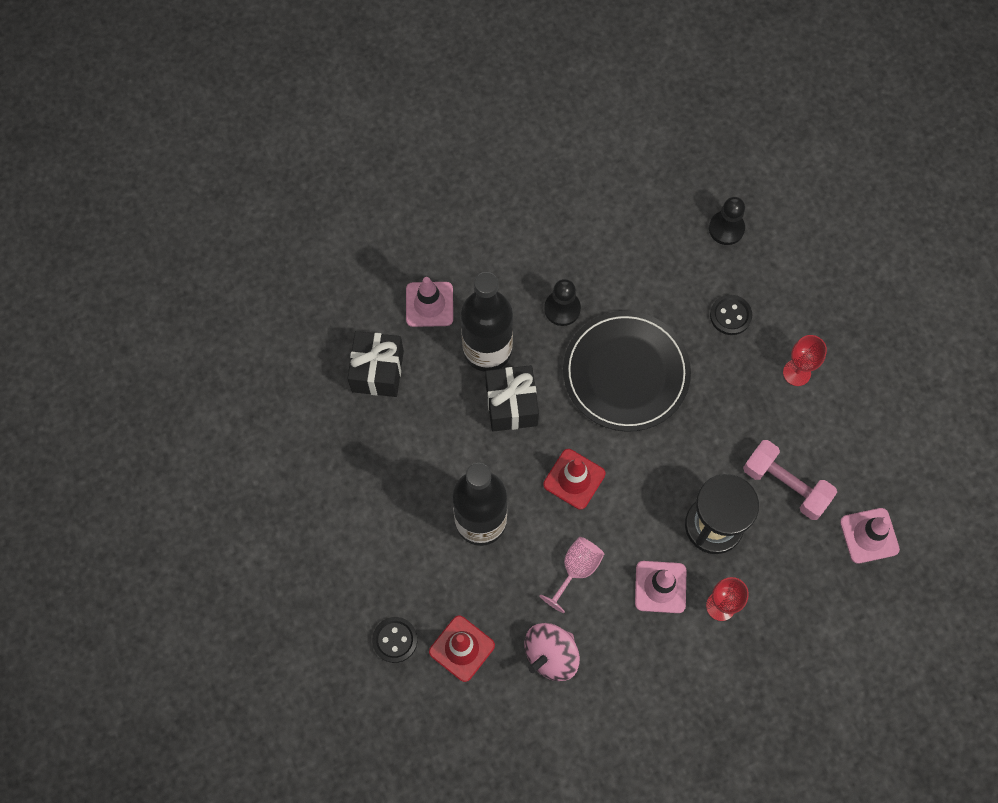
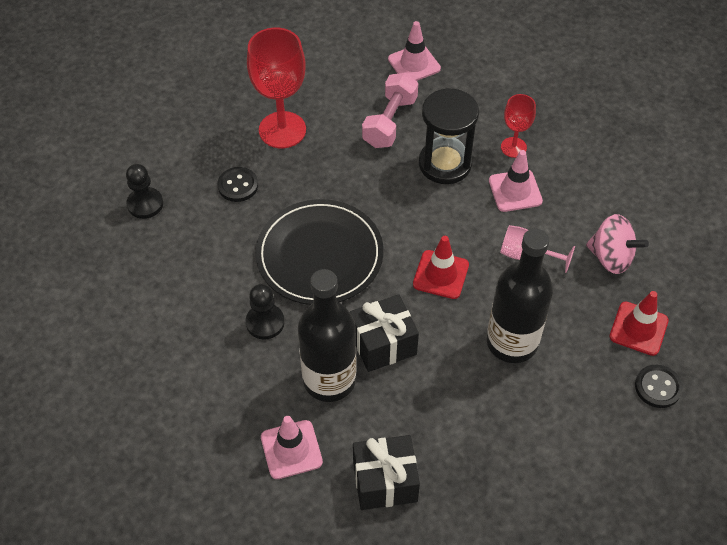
camera: 105 degrees left, 15 degrees down
(796, 373) = (282, 130): red goblet -> red goblet, size x1.84

